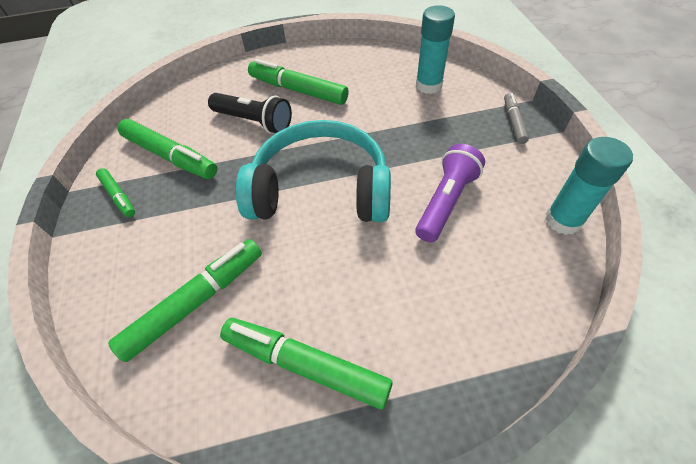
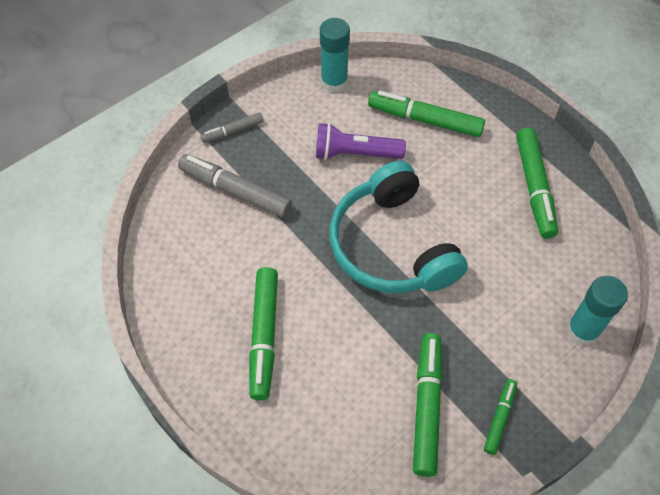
camera: 120 degrees left, 5 degrees up
(196, 302) = (542, 277): green marker -> green marker (425, 119)
(254, 122) = (336, 353): black flashlight -> none
(428, 85) = (203, 212): turquoise glue stick -> turquoise glue stick (582, 330)
(441, 107) = (235, 191): none -> grey marker

